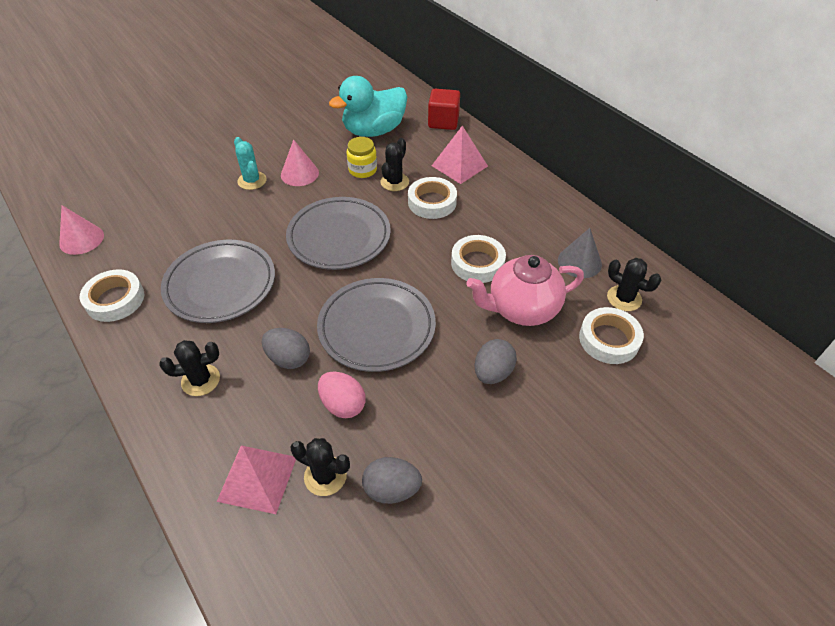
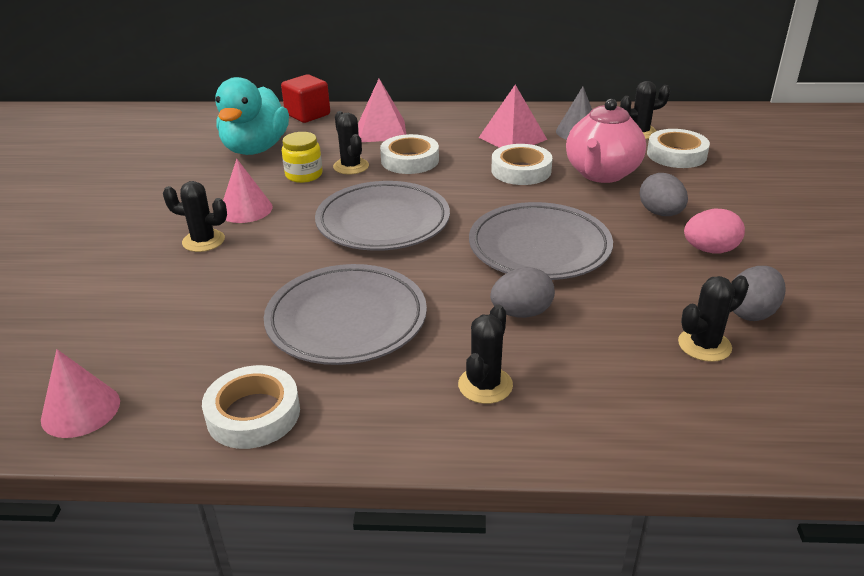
camera: 50 degrees left, 15 degrees down
(252, 181) = (203, 241): turquoise cactus -> black cactus
(257, 478) = (671, 391): pink pyramid -> pink pyramid (512, 138)
(343, 405) = (621, 302): pink egg -> pink egg (710, 250)

